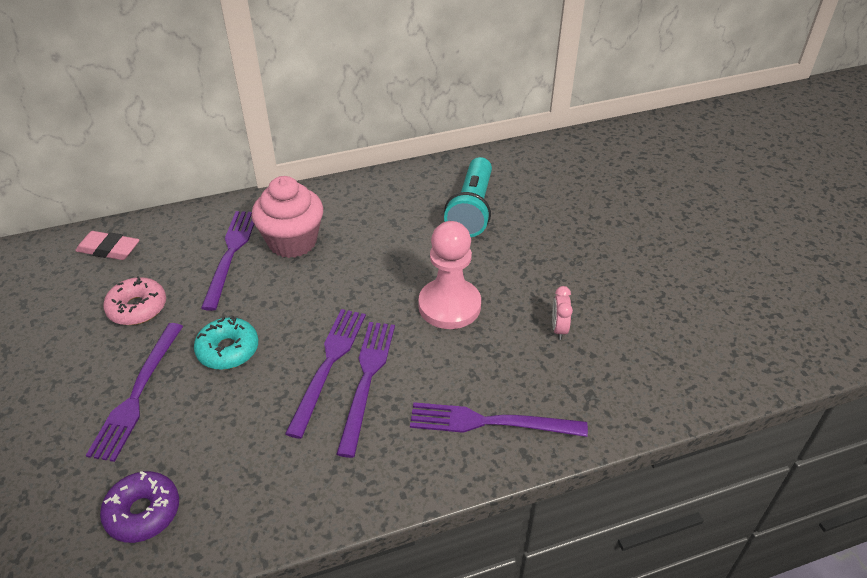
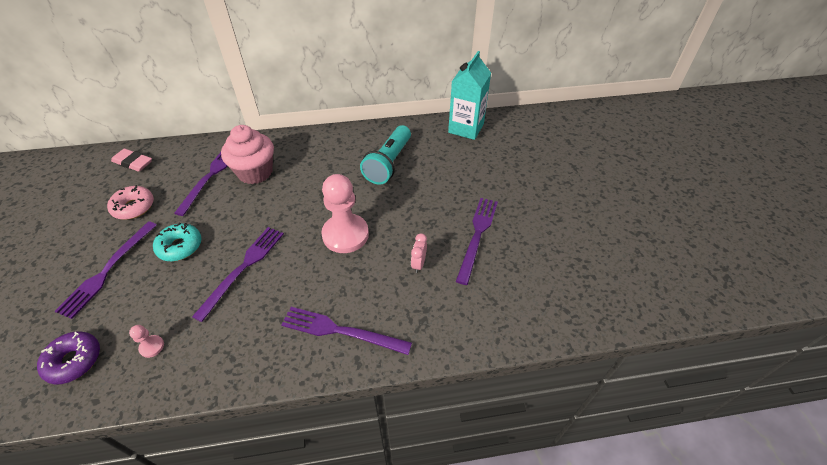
camera: 10 degrees right, 5 degrees up
(245, 479) = (152, 347): none -> pink pawn
(366, 380) = (265, 284): purple fork -> purple fork (477, 235)
(557, 153) = (466, 128): none -> turquoise carton

